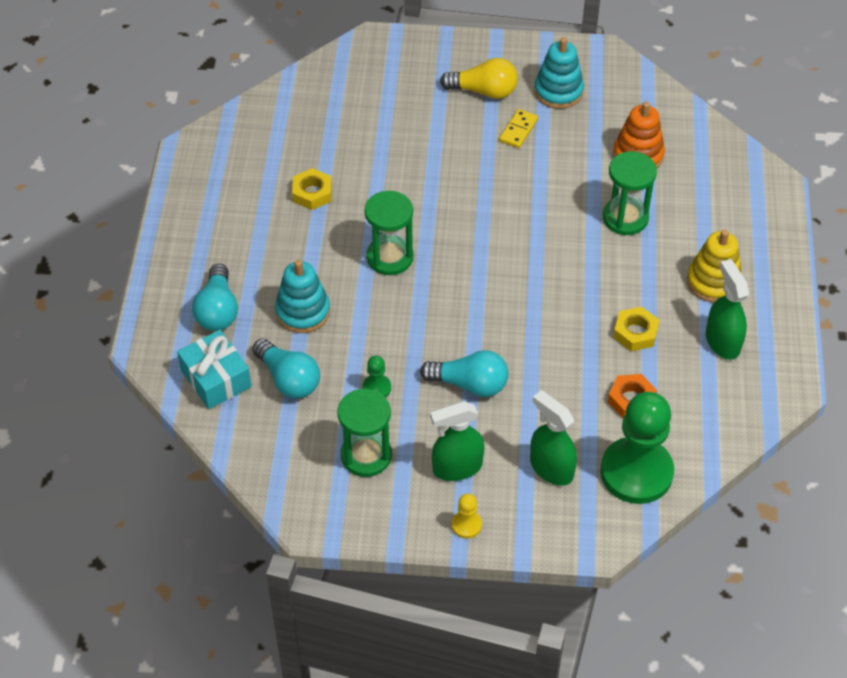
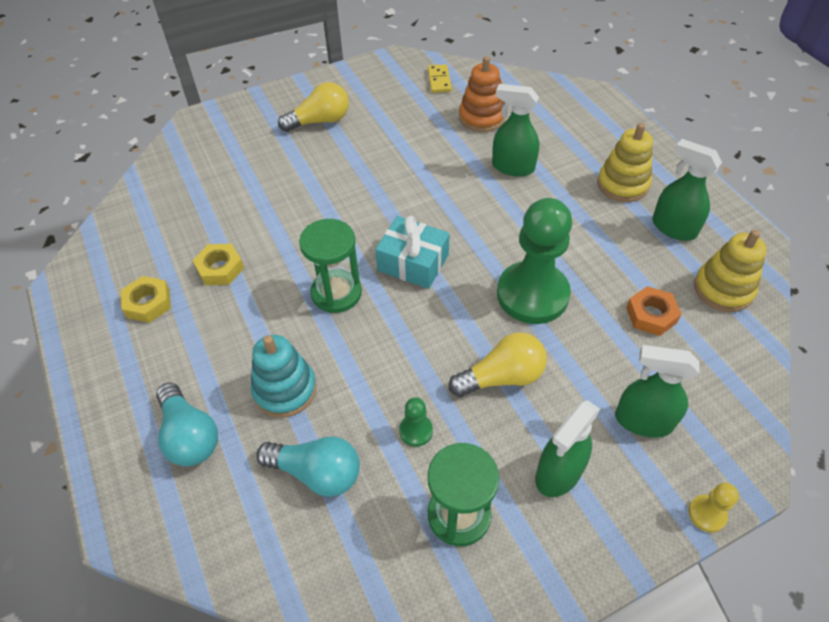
camera: 30 degrees left, 0 degrees up
(216, 378) = (233, 518): turquoise gift -> turquoise gift (413, 262)
(466, 525) = (618, 534): yellow pawn -> yellow pawn (707, 514)
(469, 384) = (502, 377): turquoise light bulb -> yellow light bulb
(518, 130) = (371, 138): yellow domino -> yellow domino (439, 80)
(558, 91) = (381, 98): turquoise stacking toy -> none
(625, 218) = (512, 167): green hourglass -> green spray bottle
(635, 333) = (602, 254): yellow nut -> yellow nut (148, 303)
(636, 472) = (716, 381): green pawn -> green pawn (532, 294)
(713, 411) = (723, 289): none -> yellow stacking toy

